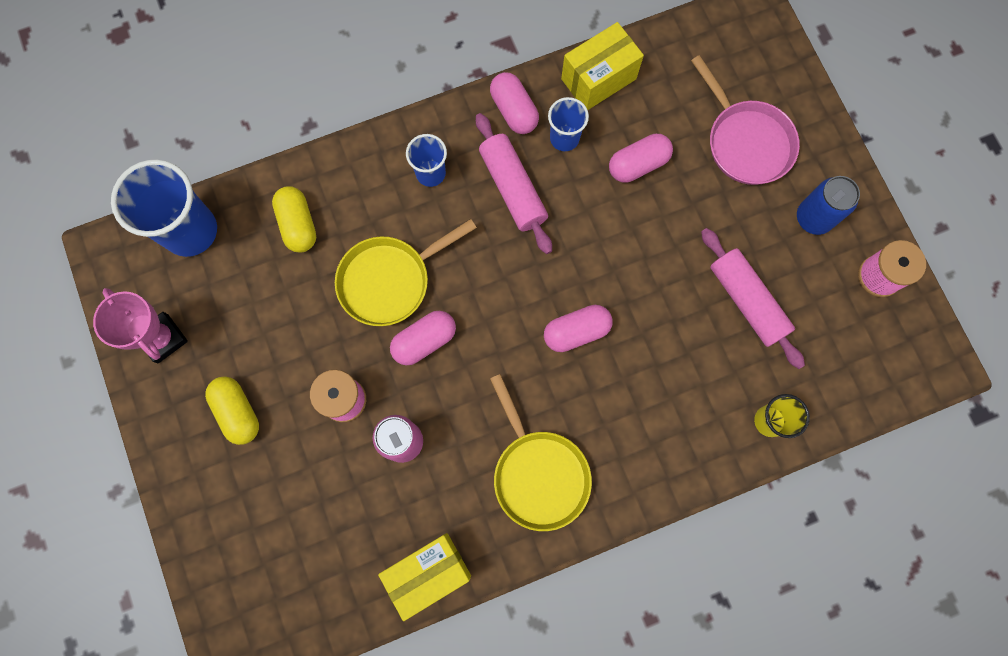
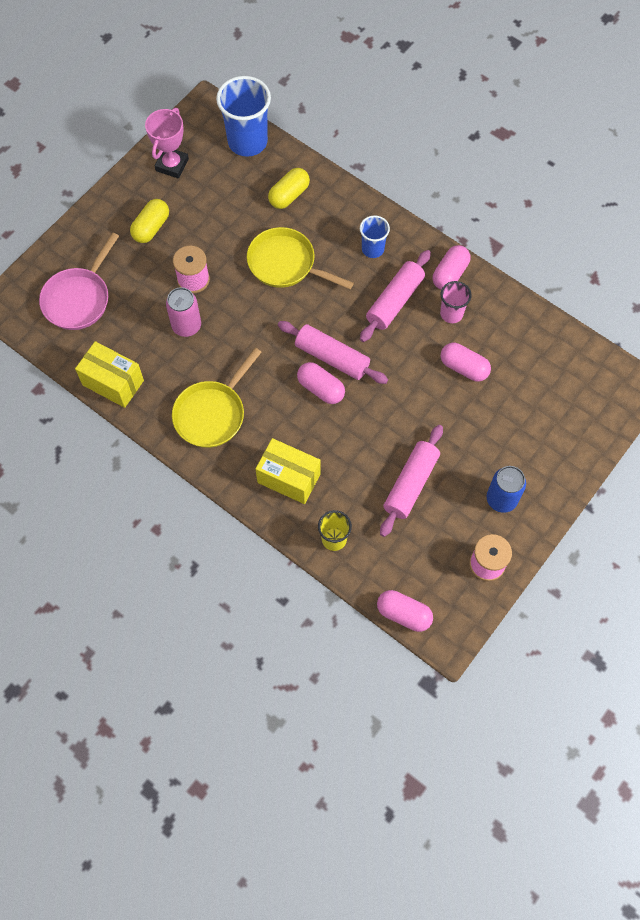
camera: 60 degrees right, 10 degrees down
(424, 341) = (258, 304): pink capsule -> pink capsule (404, 614)
(544, 297) = (332, 357): none -> pink rolling pin
(564, 138) = (451, 314): blue cup -> pink cup
(598, 79) = (509, 313): yellow box -> yellow box (289, 478)
(746, 142) = (528, 427): pink pan -> pink pan (79, 299)

